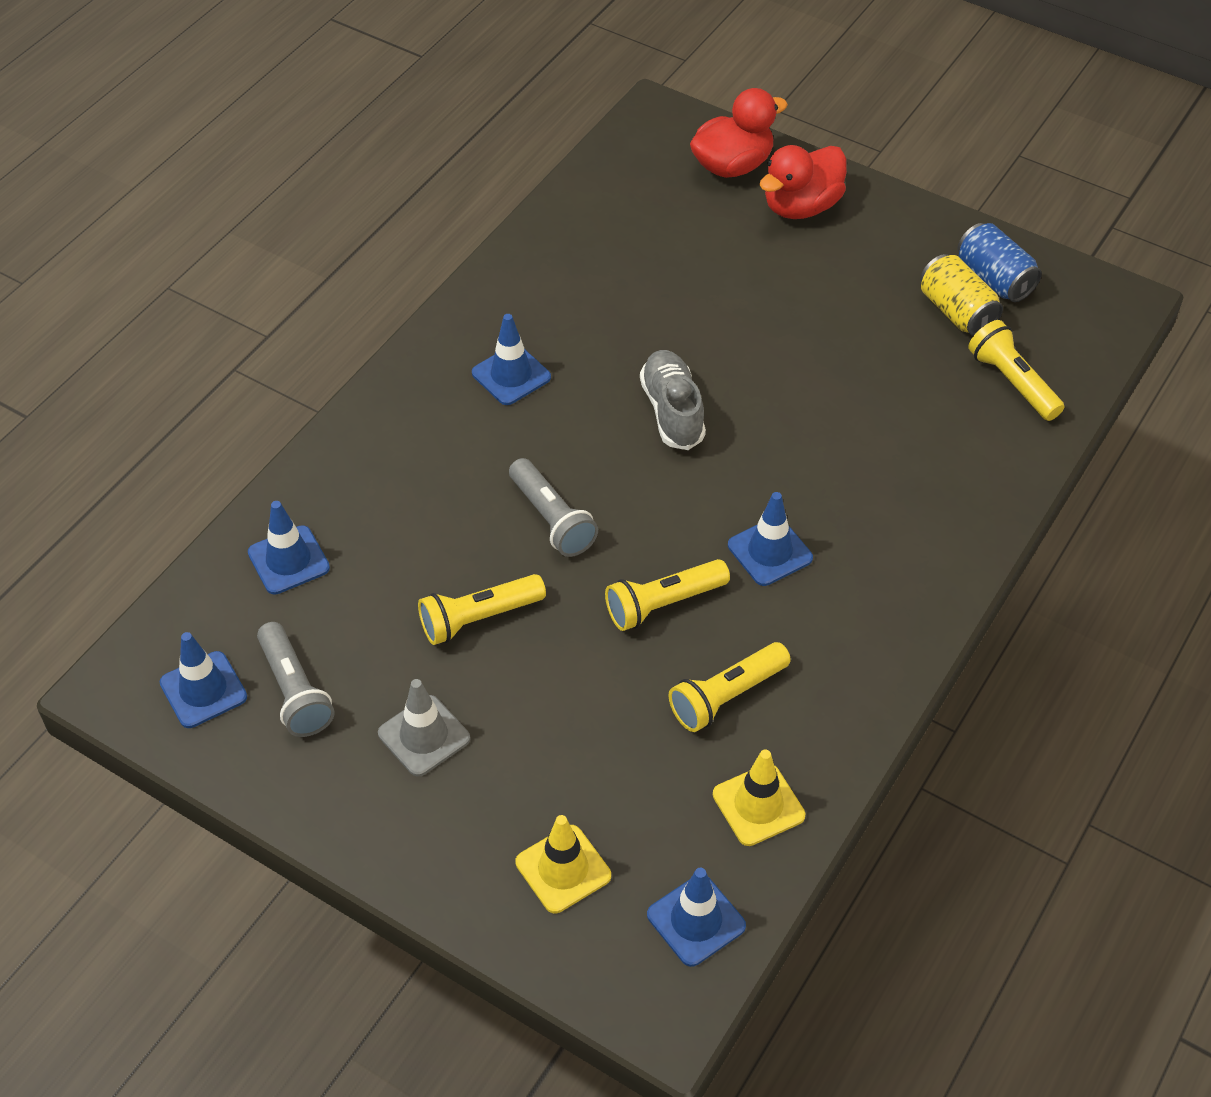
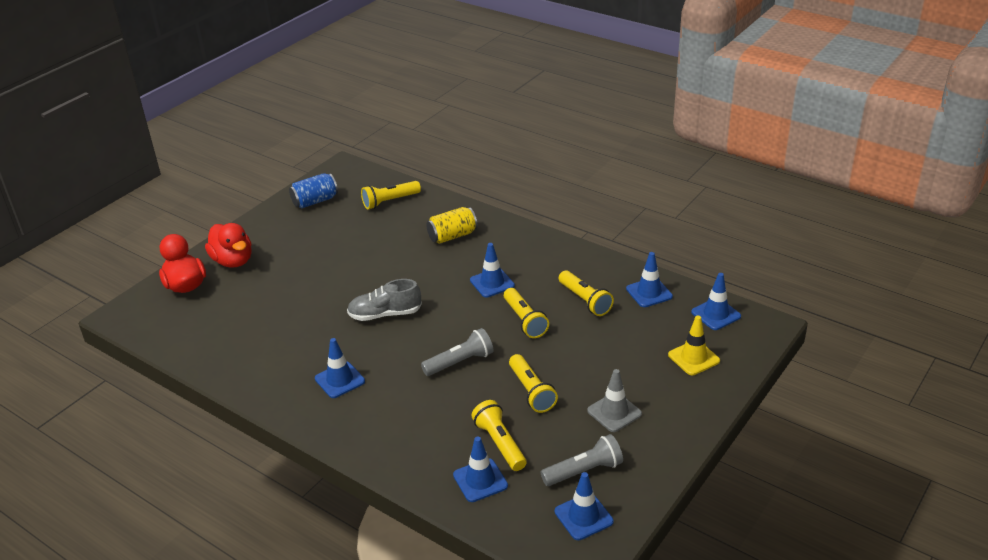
camera: 85 degrees left, 15 degrees down
(362, 581) = (500, 443): none -> yellow flashlight
(758, 805) = (649, 293): yellow traffic cone -> blue traffic cone
(956, 311) = (335, 214): yellow can -> yellow can (452, 236)

